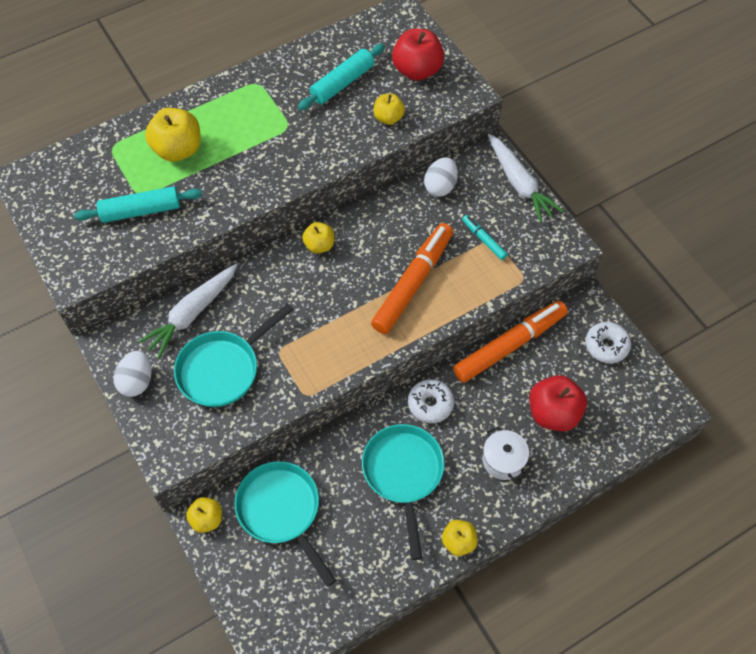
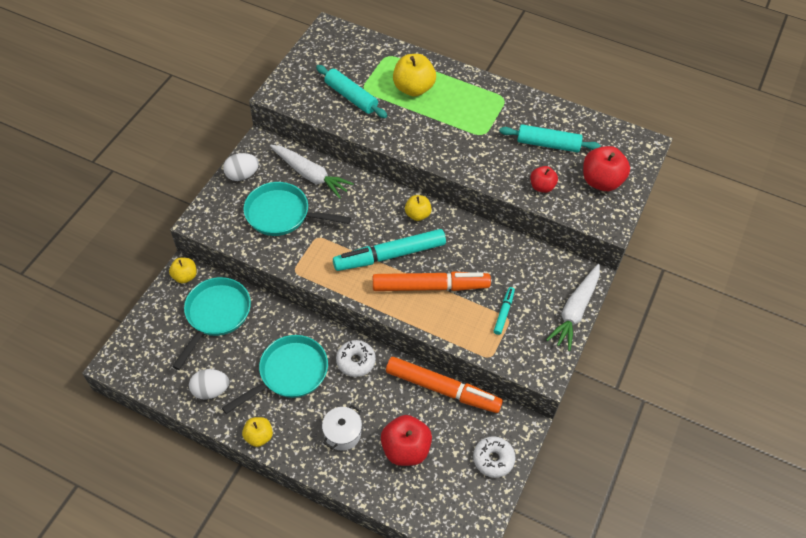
camera: 55 degrees right, 5 degrees down
(191, 314) = (310, 175): white carrot -> white carrot turned 150 degrees counterclockwise
(350, 297) = (389, 255): none -> turquoise marker
(388, 118) = (542, 187): yellow apple -> red apple
(440, 186) = (528, 260): white egg -> white egg (211, 390)

